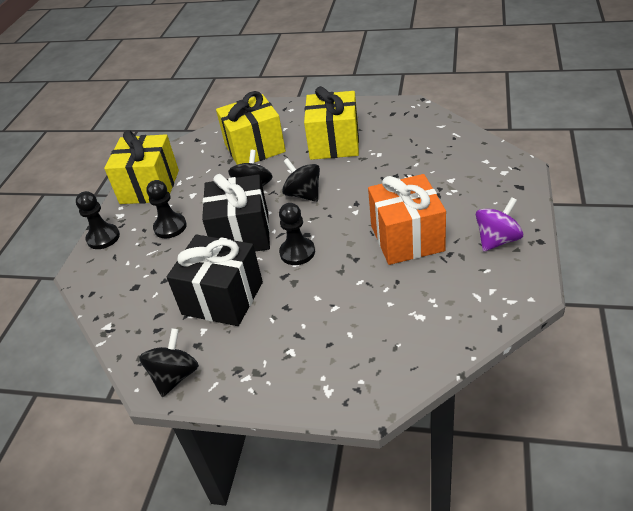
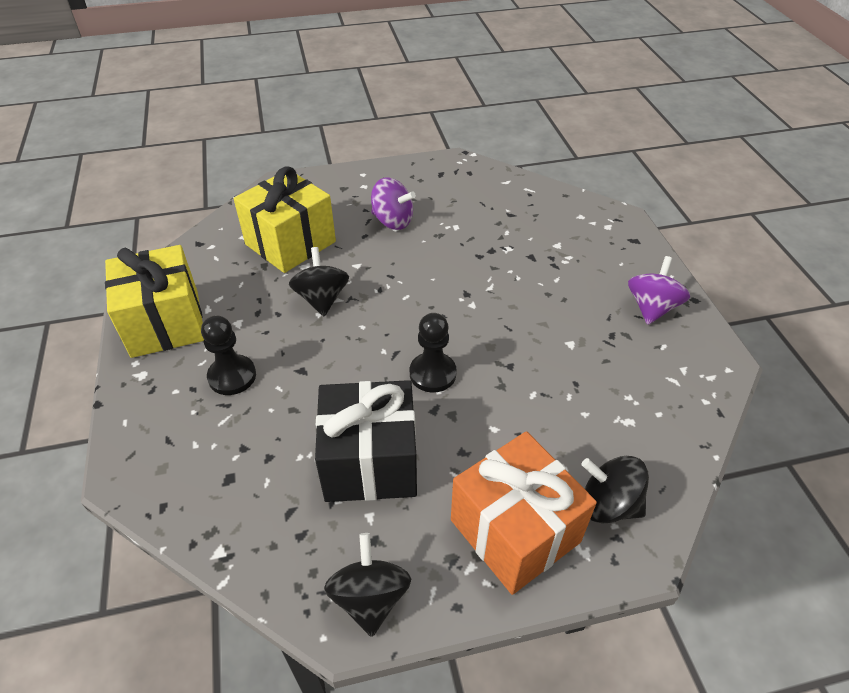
camera: 30 degrees left, 5 degrees up
(103, 238) = (133, 415): black pawn -> none
(242, 234) = (343, 365): black gift -> none
(303, 194) = (394, 294): black spinning top -> black spinning top (608, 504)
(334, 143) = (392, 221): yellow gift -> purple spinning top
(407, 238) = (553, 326): orange gift -> orange gift (514, 531)

